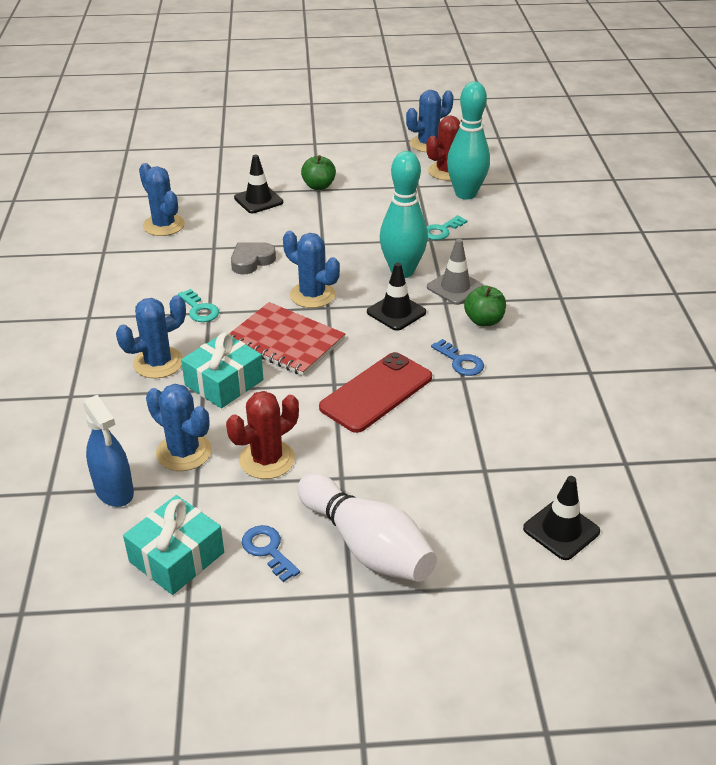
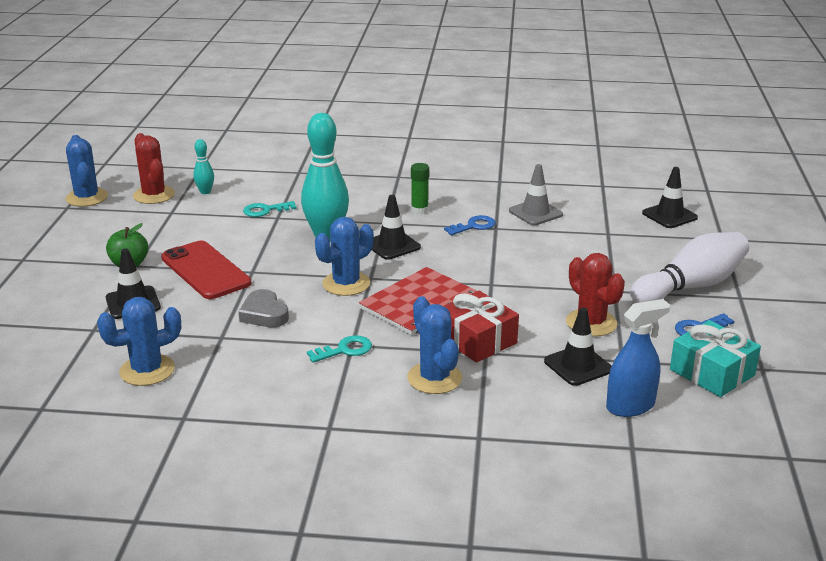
camera: 80 degrees left, 10 degrees down
(184, 452) = (578, 365): blue cactus -> black traffic cone
(224, 382) = (477, 340): turquoise gift -> red gift
(376, 392) = (508, 266): red phone -> red phone (205, 270)
(441, 230) = (265, 210): turquoise key -> turquoise key turned 105 degrees clockwise
(455, 287) = (364, 215): grey traffic cone -> grey traffic cone (535, 213)
(465, 194) = (205, 192): turquoise bowling pin -> turquoise bowling pin, size x0.47
(484, 321) = (419, 210): green apple -> green glue stick

